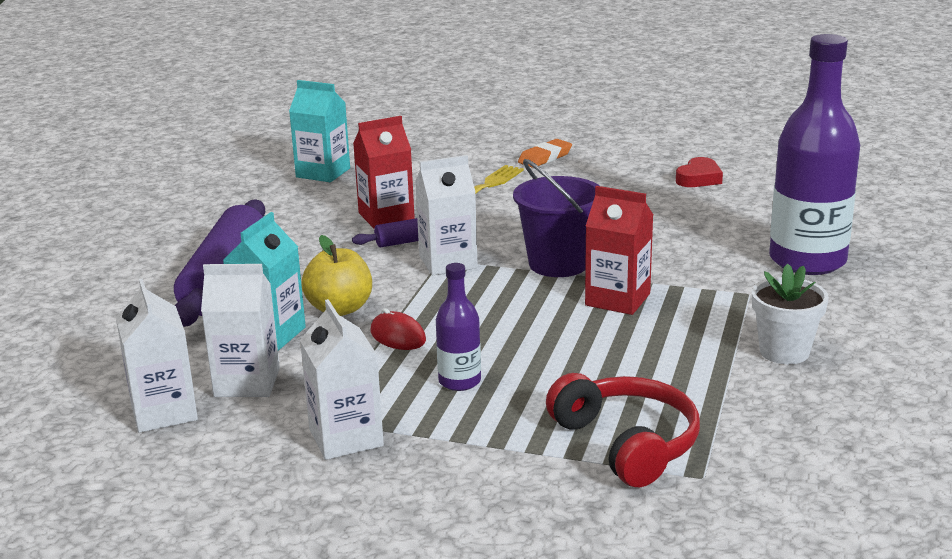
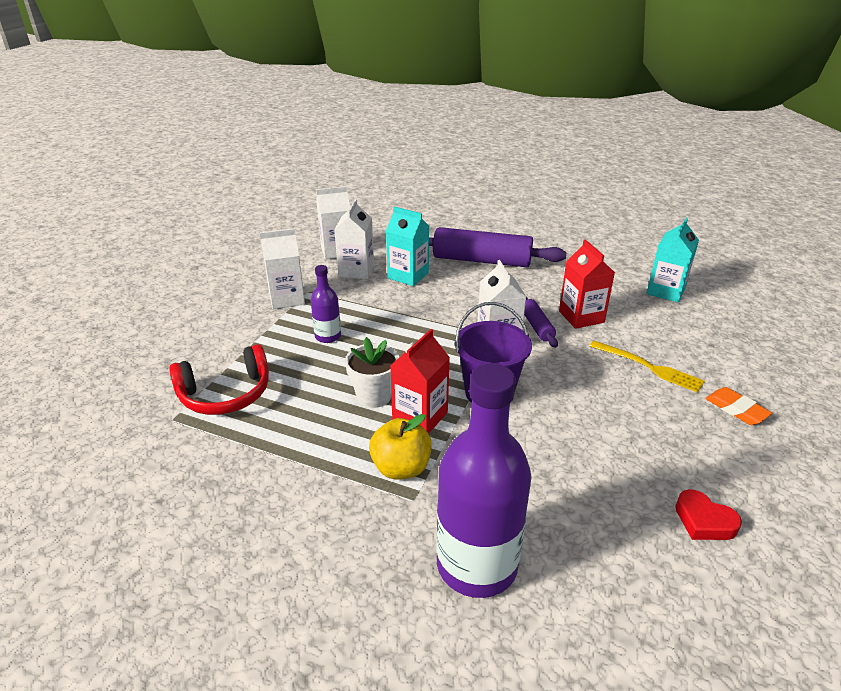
camera: 95 degrees right, 10 degrees up
(340, 309) = (434, 297): yellow apple -> yellow apple (401, 468)
(398, 336) = (392, 317): red mouse -> none
(784, 352) = (304, 498): white flower pot -> white flower pot (374, 396)

